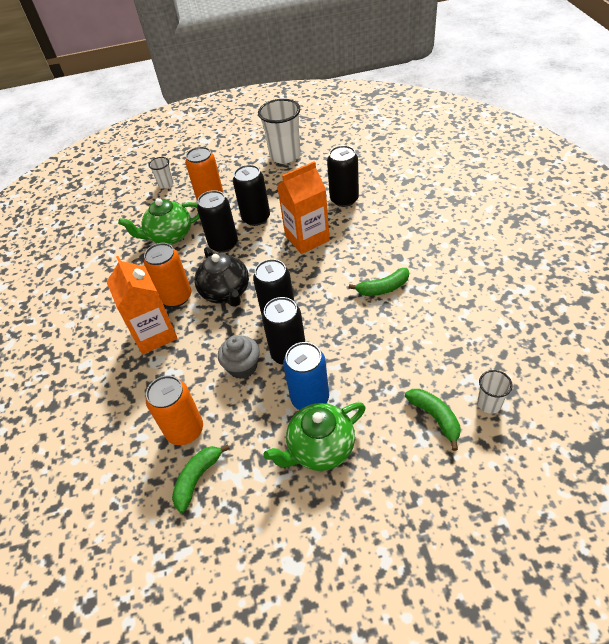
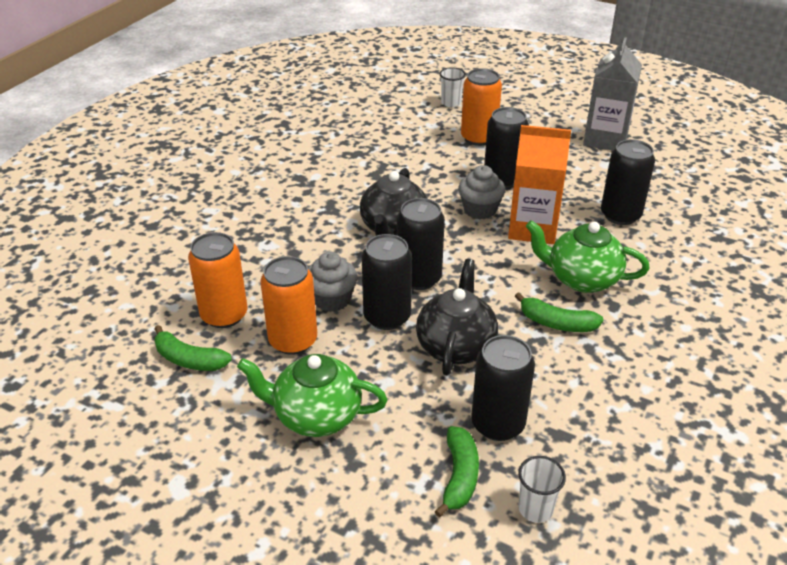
camera: 35 degrees right, 10 degrees down
(154, 334) = (291, 222): orange carton -> none
(169, 236) = (400, 149): green teapot -> green teapot (581, 279)
(176, 297) = (345, 204): orange can -> orange can (293, 340)
(197, 478) = (189, 359): green banana -> green banana turned 135 degrees counterclockwise
(223, 244) = (442, 185): black can -> black can (498, 424)
(264, 246) = (480, 210): none -> grey cupcake
(285, 155) = (605, 139): white cup -> grey carton
(310, 398) = (359, 368): blue can -> none
(347, 342) = (456, 346): none -> black teapot

